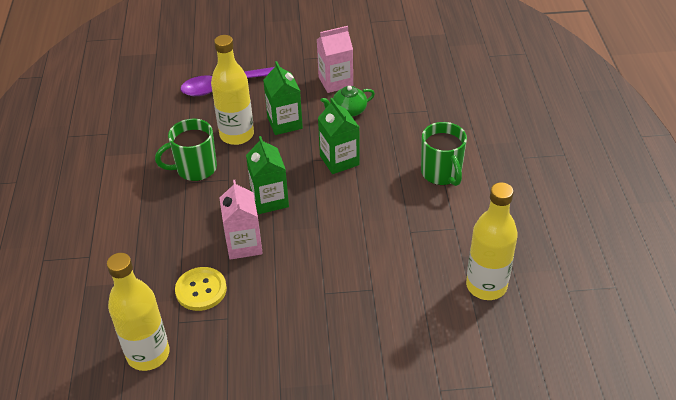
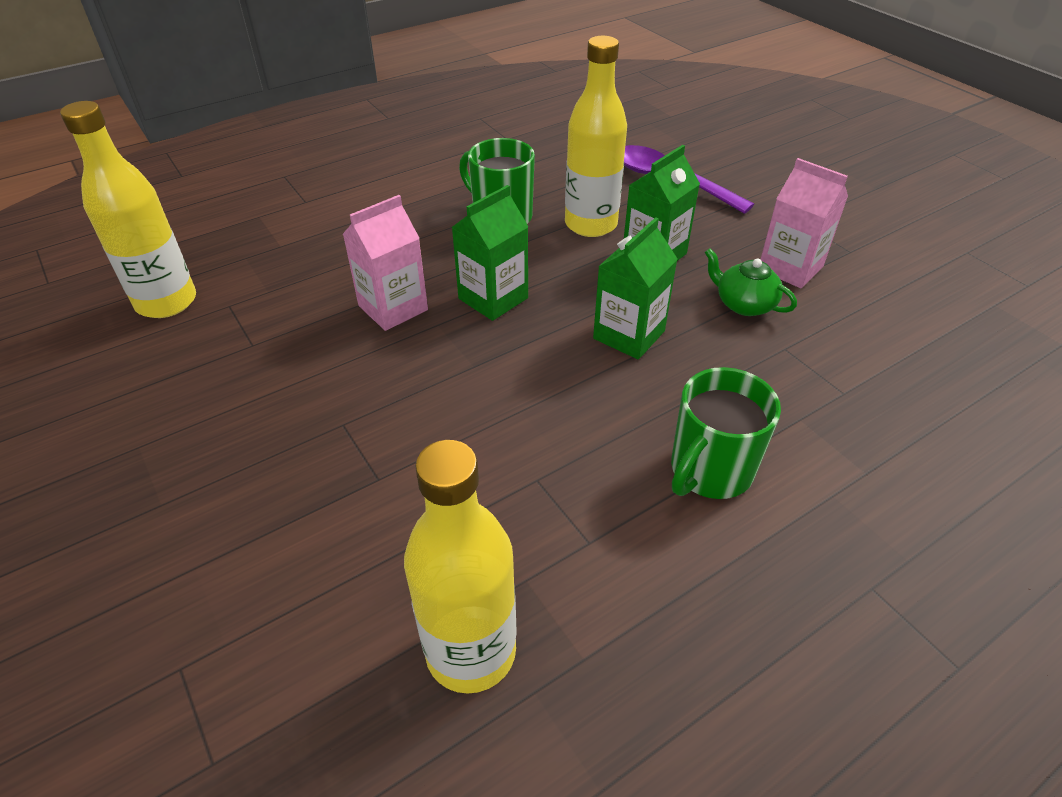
camera: 60 degrees right, 0 degrees up
(201, 290) = (291, 303): yellow button -> none

